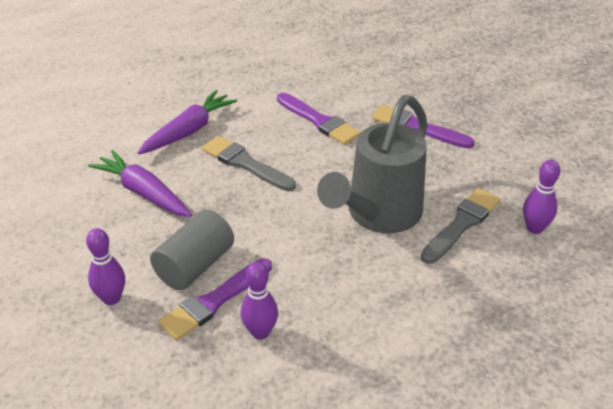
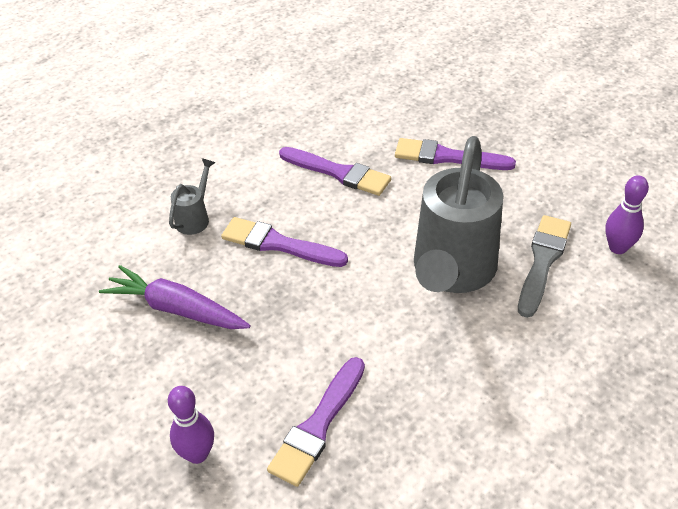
camera: 15 degrees left, 5 degrees up
(188, 131) = (195, 218): purple carrot -> grey watering can
(195, 265) = (276, 386): grey cylinder -> none
(245, 163) = (278, 244): grey brush -> purple brush
(260, 332) = (386, 449): purple bowling pin -> none

